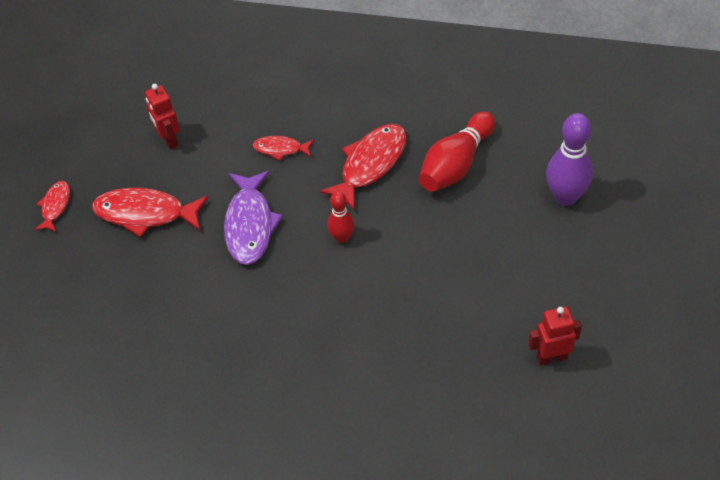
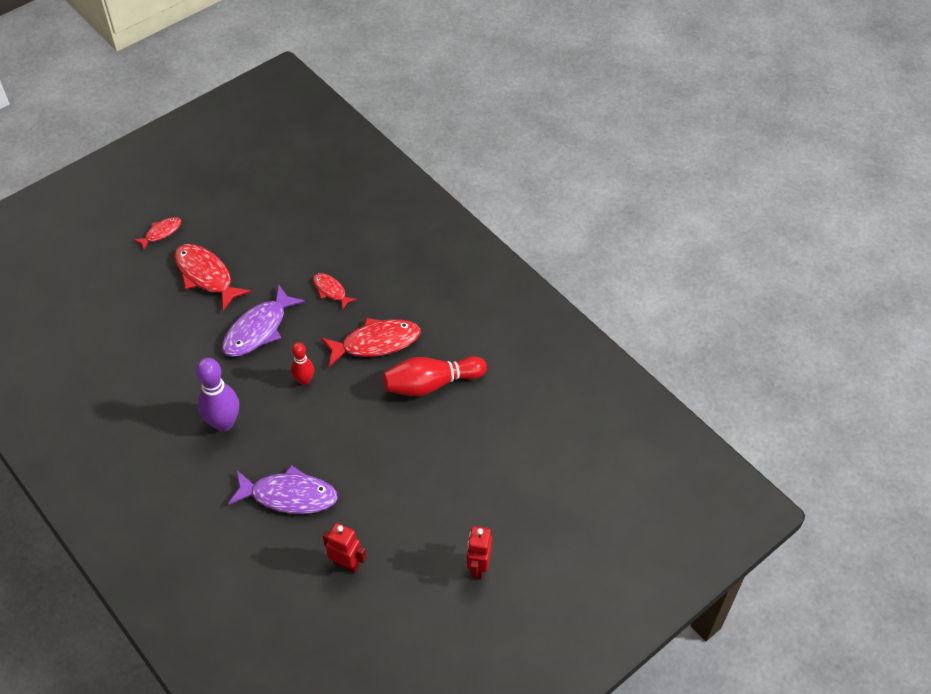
camera: 35 degrees right, 0 degrees up
(169, 140) = (270, 235): red robot -> red robot (478, 567)
(438, 340) = (289, 496): none -> purple fish
(565, 197) = (479, 462): purple bowling pin -> purple bowling pin (224, 423)

